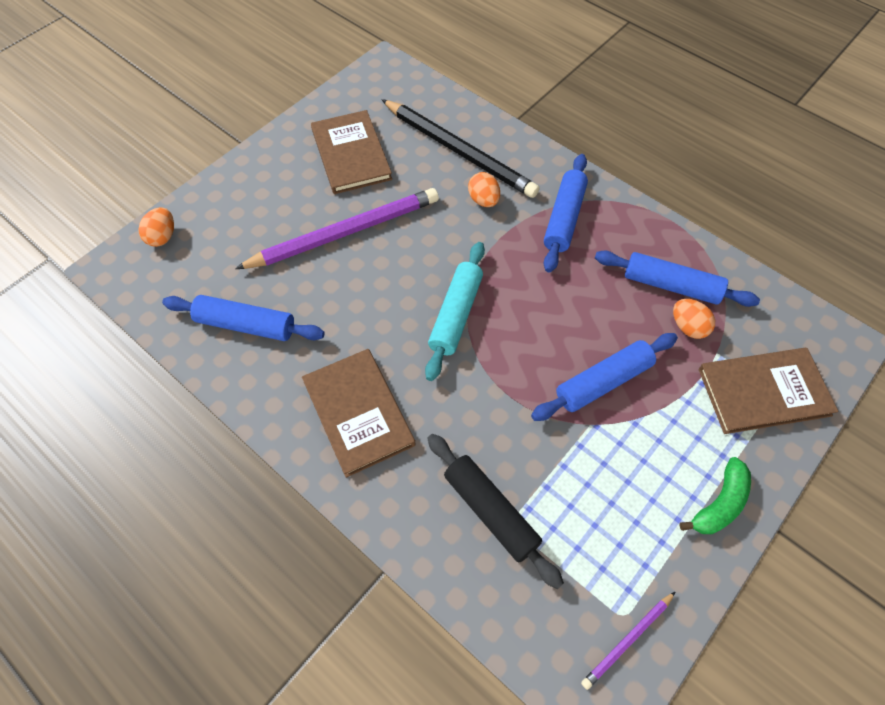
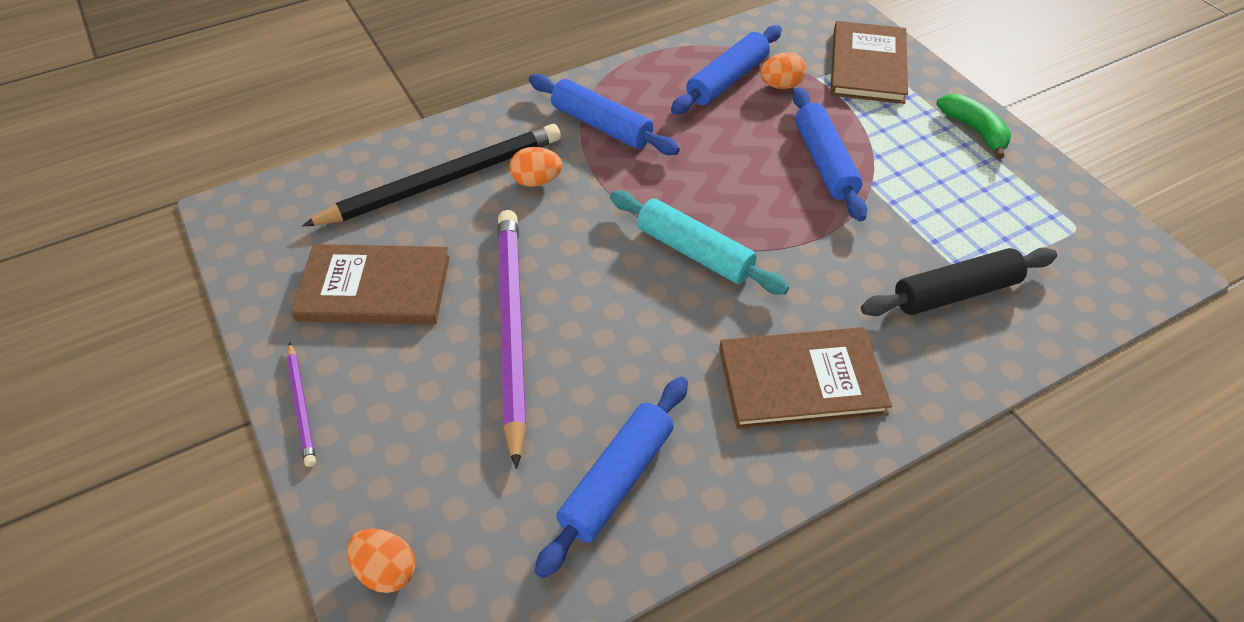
camera: 70 degrees left, 10 degrees down
(627, 640) = (1101, 233): purple pencil -> purple pencil (302, 406)

